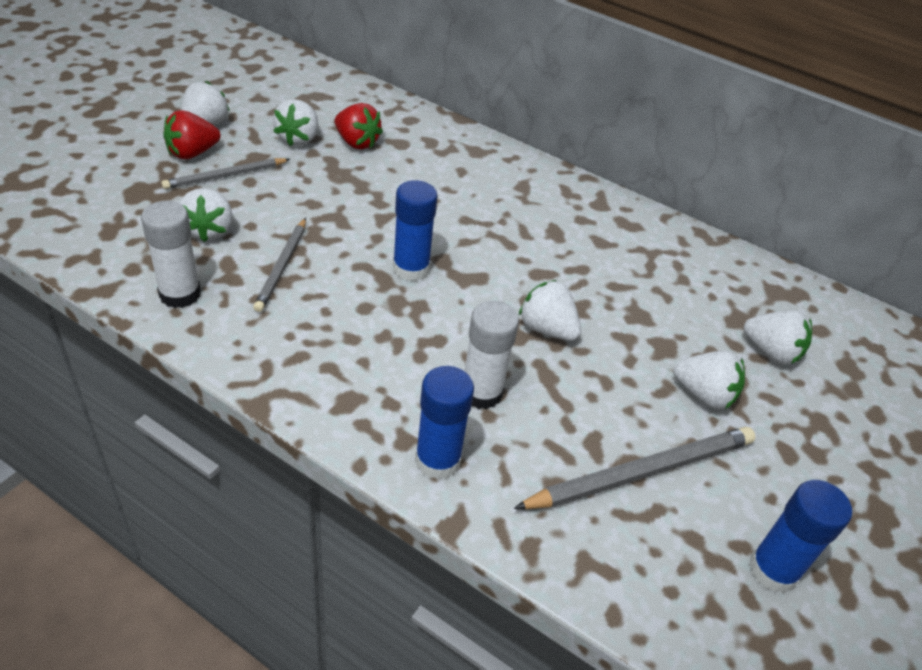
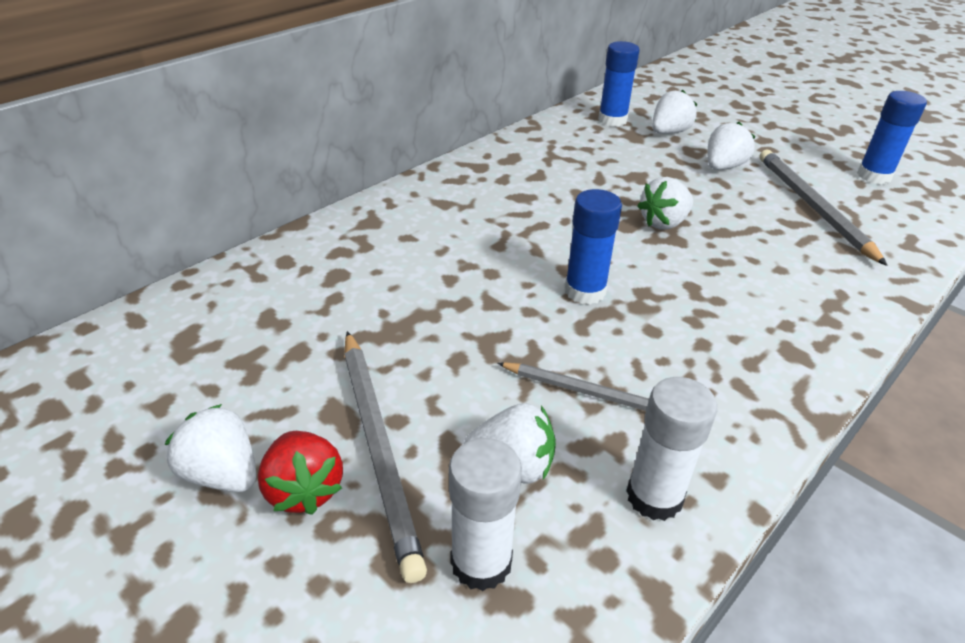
camera: 75 degrees left, 5 degrees down
(225, 176) = (379, 447): grey pencil -> grey pencil, size x1.60
(298, 139) = (299, 364): white strawberry -> none
(357, 143) = (326, 310): red strawberry -> none
(438, 460) = (845, 303): blue glue stick -> blue glue stick (612, 120)
(481, 393) = (755, 269): white glue stick -> white glue stick (481, 562)

